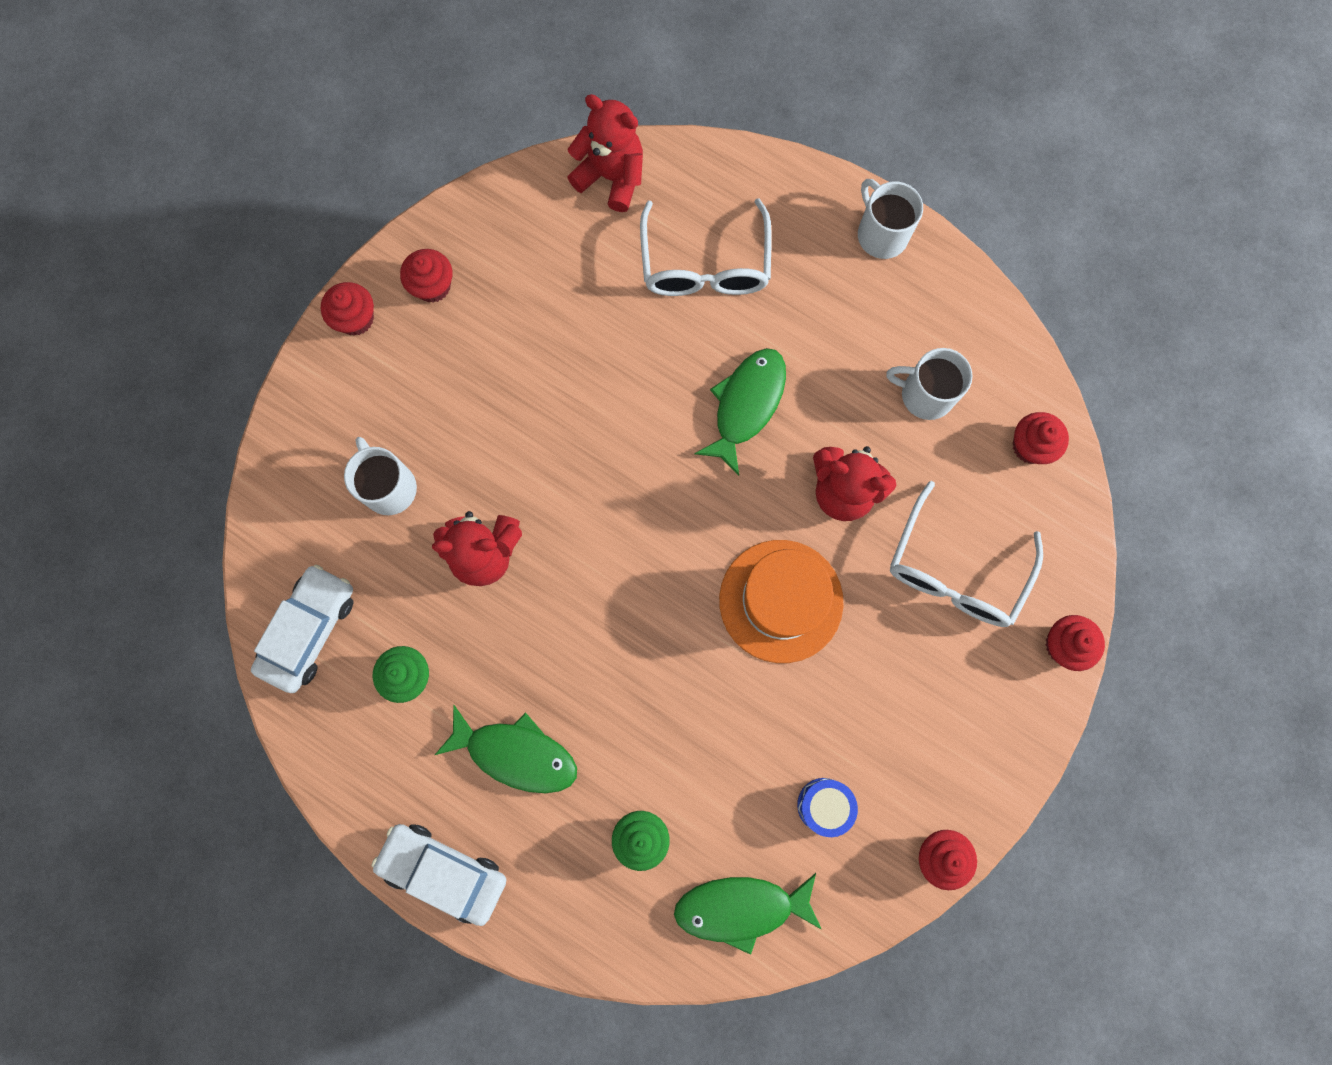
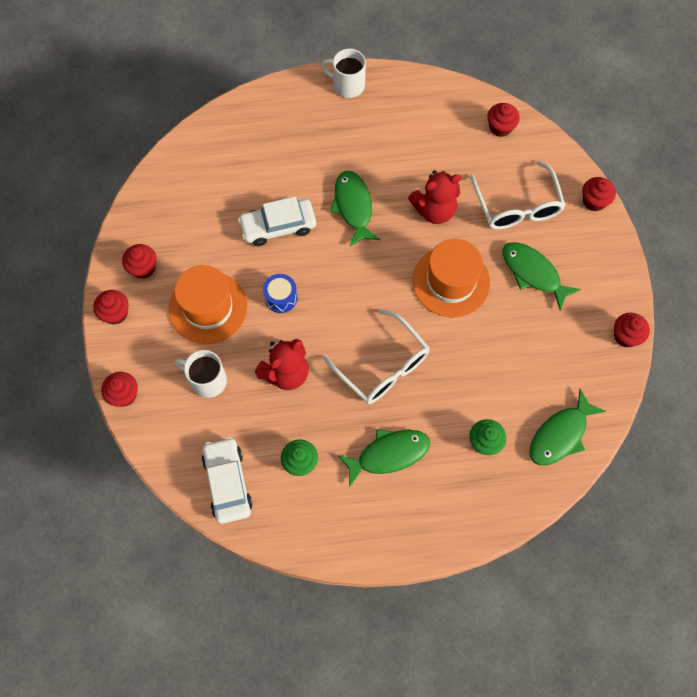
camera: 40 degrees left, 10 degrees down
(284, 428) = (124, 395): none -> red cupcake
(443, 871) = (404, 540): white car -> white car (278, 226)
(464, 396) = (208, 307): none -> orange hat
(611, 177) = (191, 152): red teddy bear -> none
(705, 265) = (275, 158): white glasses -> white glasses (383, 366)
(824, 805) = (555, 357): blue drum -> blue drum (281, 298)
(895, 675) = (533, 273): none -> green fish
(925, 394) = (432, 140): white mug -> none

